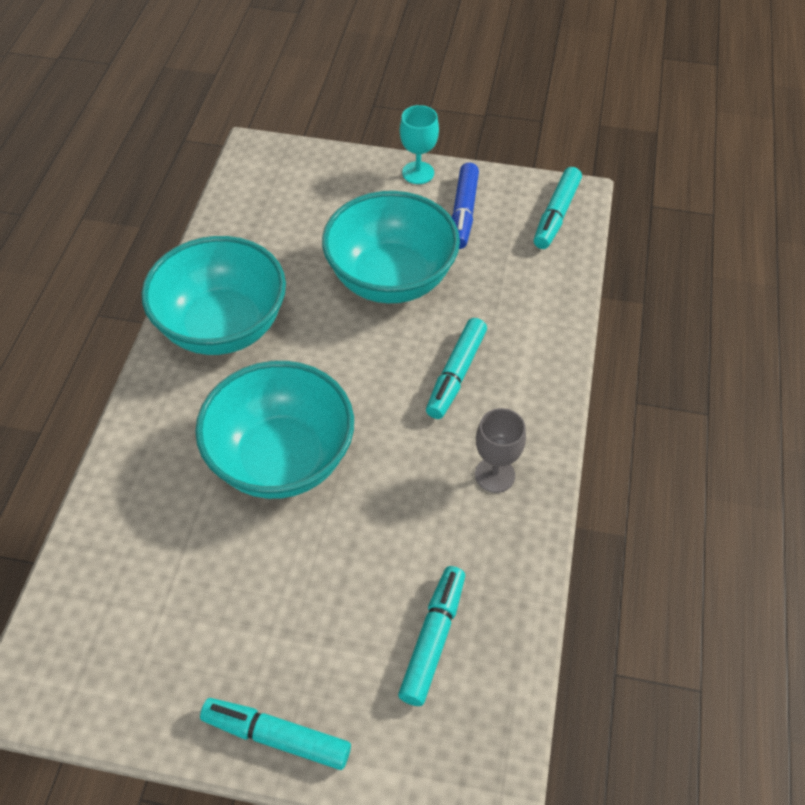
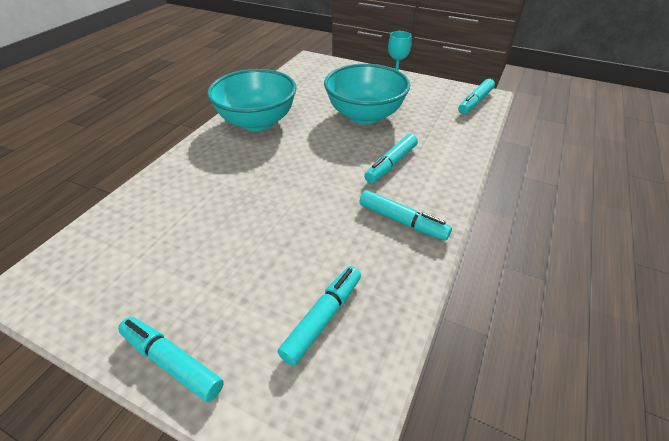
camera: 15 degrees right, 10 degrees down
(281, 459) = (261, 188): turquoise bowl -> none
(463, 213) = (417, 94): blue marker -> none
(494, 475) = (402, 221): grey goblet -> turquoise marker

